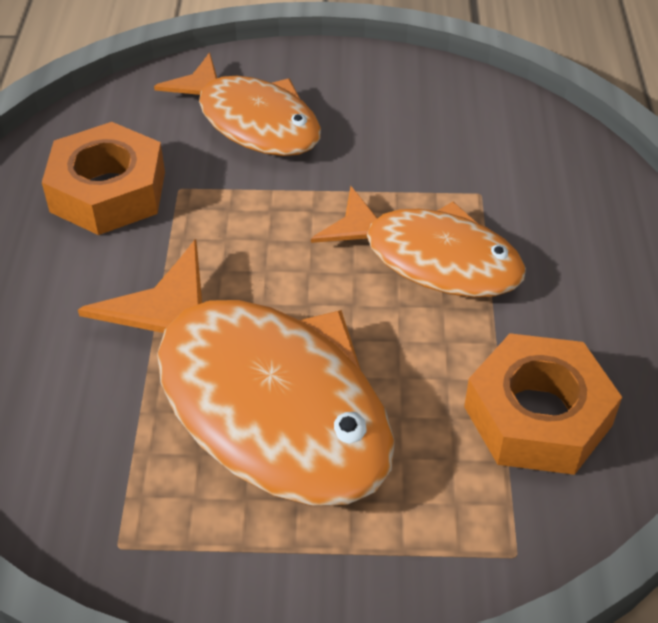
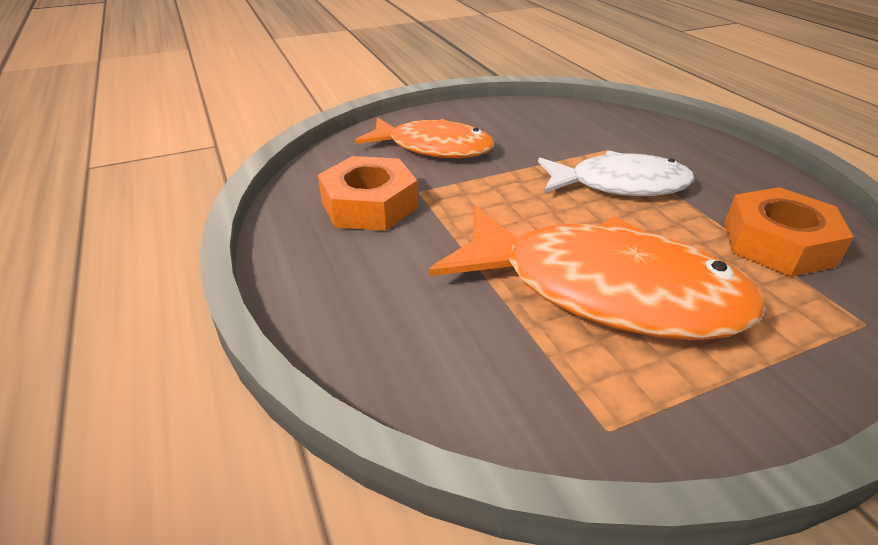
camera: 25 degrees left, 10 degrees down
(431, 258) = (619, 185): orange fish -> white fish

